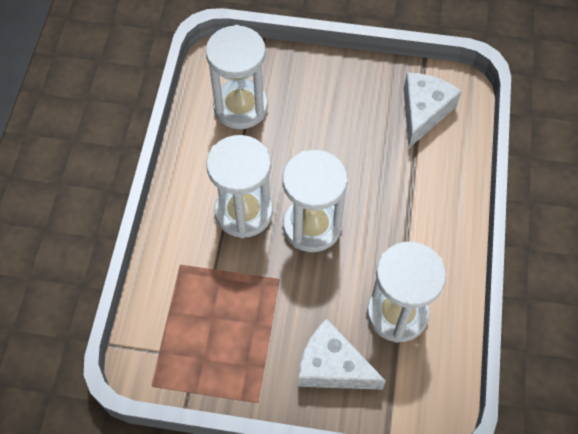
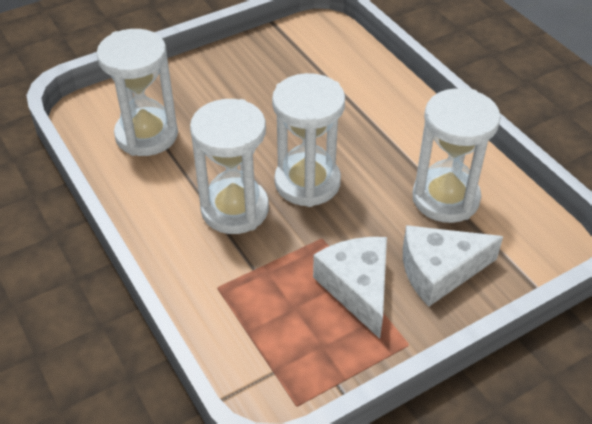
camera: 40 degrees left, 15 degrees down
(423, 112) = (310, 55): white cheese -> white cheese (357, 288)

